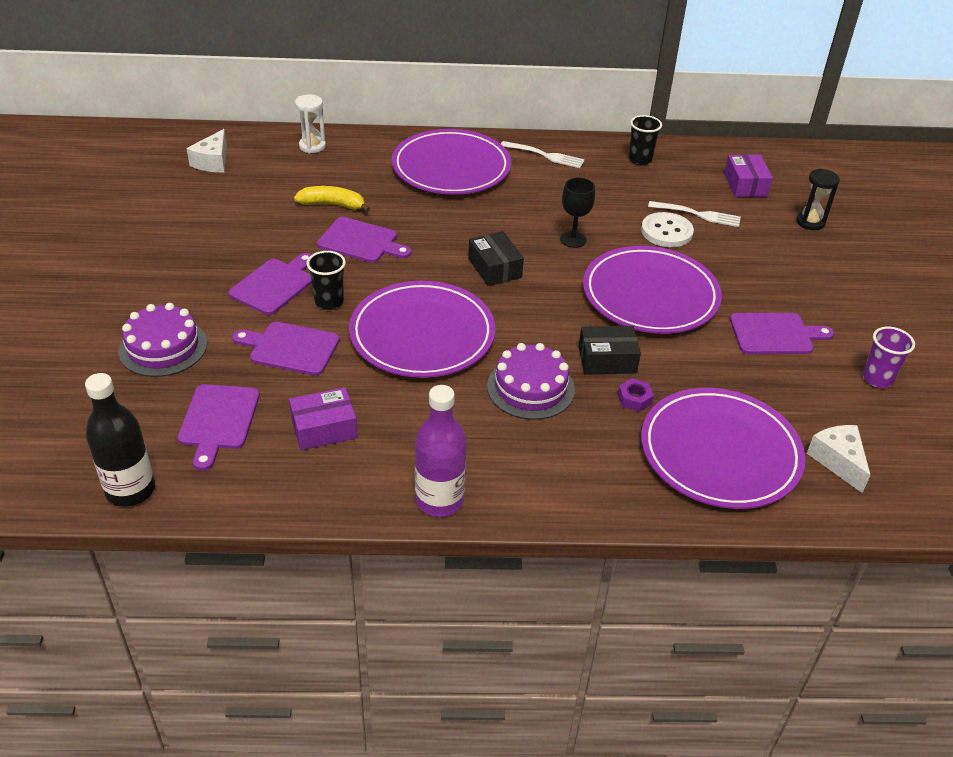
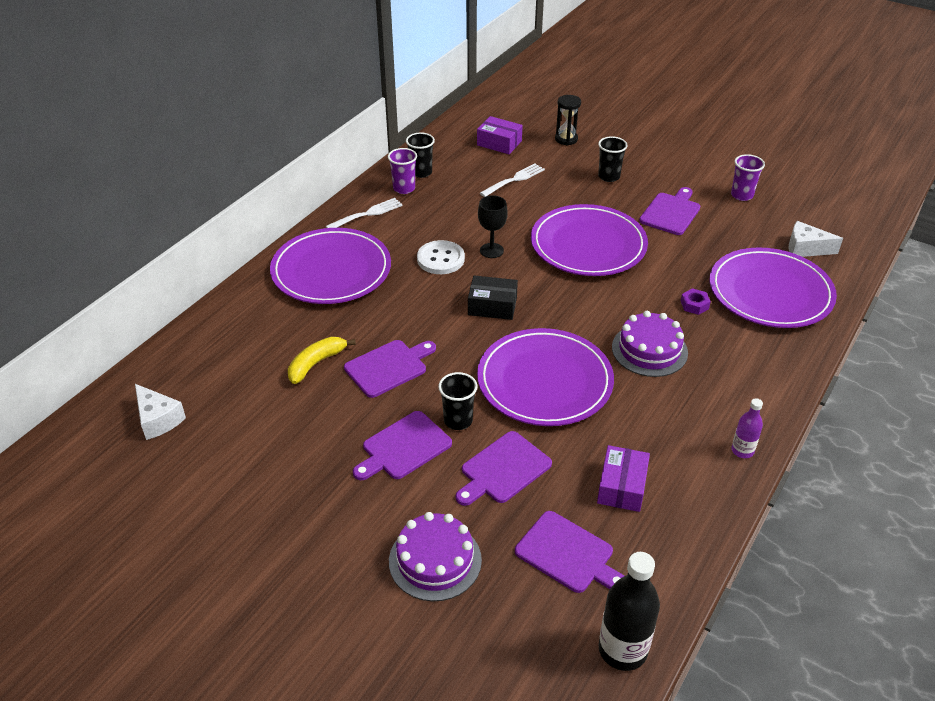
camera: 55 degrees left, 0 degrees up
(274, 285) = (404, 447): purple cutting board -> purple cutting board turned 105 degrees counterclockwise
(312, 146) = (207, 340): white hourglass -> none
(439, 500) = (742, 451): purple bottle -> purple bottle, size x0.55
(604, 160) = (404, 188): none -> purple cup
(607, 360) = (644, 298): black box -> none
(666, 232) = (522, 203): white button -> white button (440, 259)
(782, 271) = (609, 176): none -> black cup

